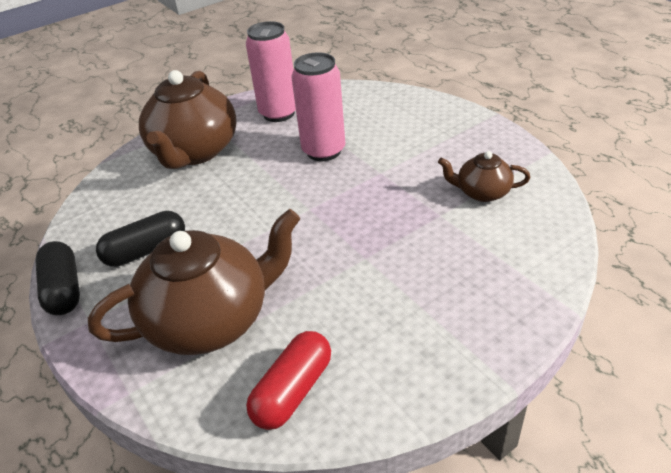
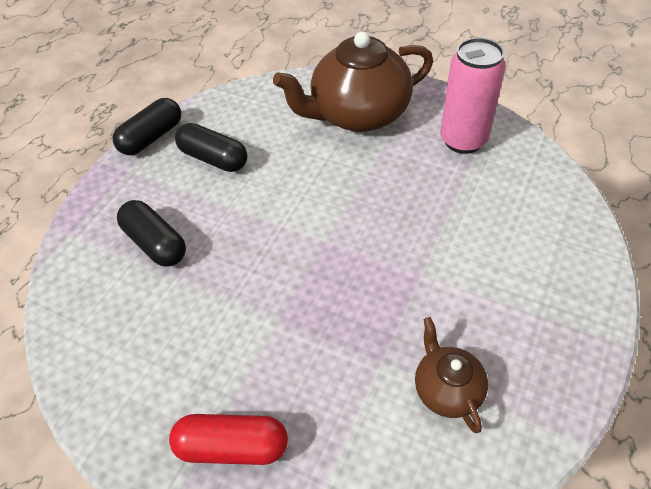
camera: 60 degrees right, 10 degrees up
(211, 319) = (155, 243): brown teapot -> black capsule
(293, 391) = (100, 338): red capsule -> red capsule (232, 446)
(323, 151) = (424, 208): pink can -> none

